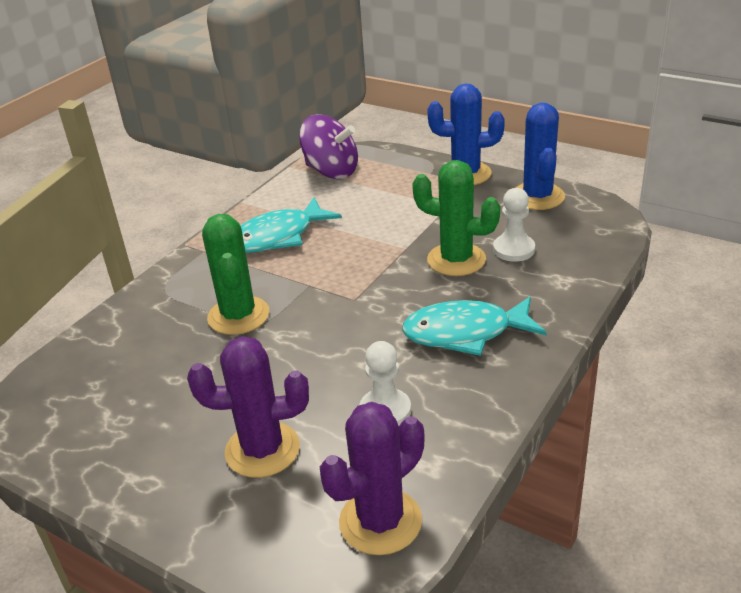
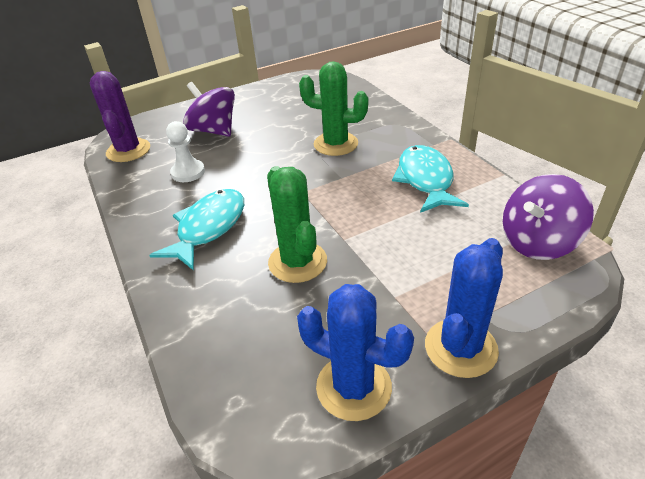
camera: 120 degrees right, 5 degrees up
(262, 450) = (214, 131): purple cactus -> purple spinning top
(456, 260) = (297, 262): green cactus -> green cactus turned 75 degrees counterclockwise
(513, 249) = (275, 307): white pawn -> none

